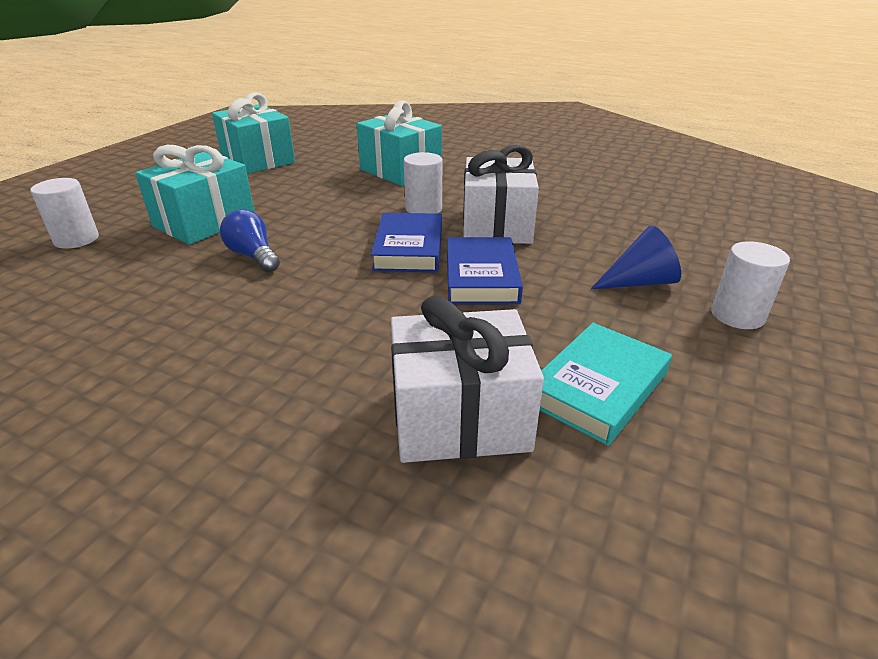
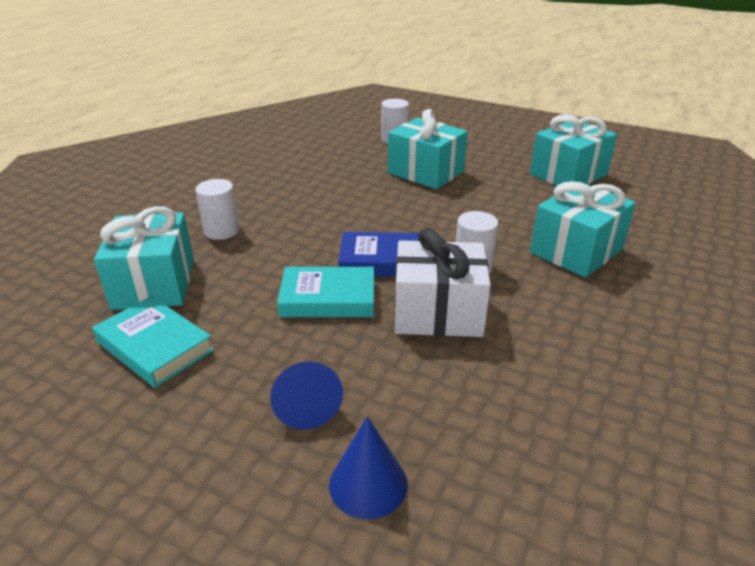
camera: 90 degrees right, 0 degrees up
(253, 256) = (370, 196): blue light bulb -> none
(460, 417) = (154, 284): white gift -> turquoise gift
(481, 277) = (328, 298): blue book -> turquoise book
(703, 255) = (368, 484): none -> blue cone
(737, 315) = (223, 471): white cylinder -> white cylinder (221, 231)

